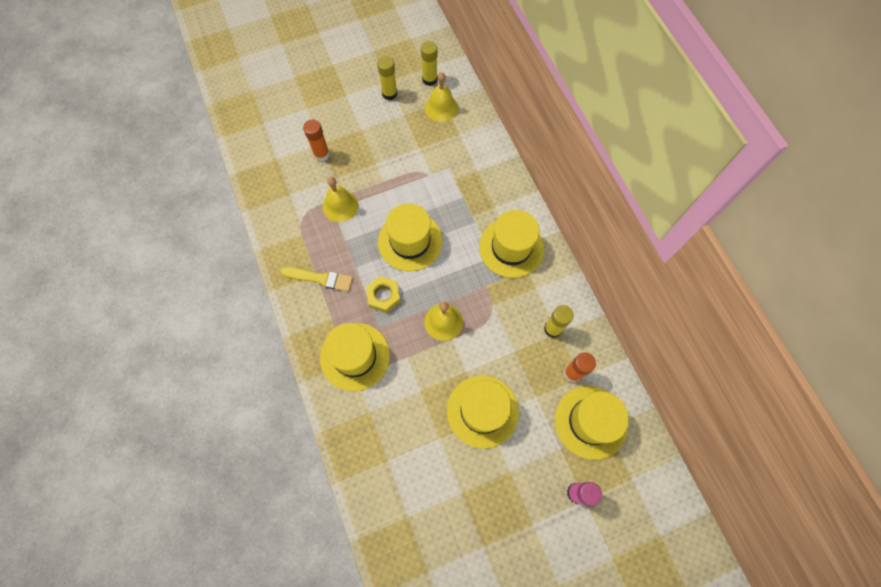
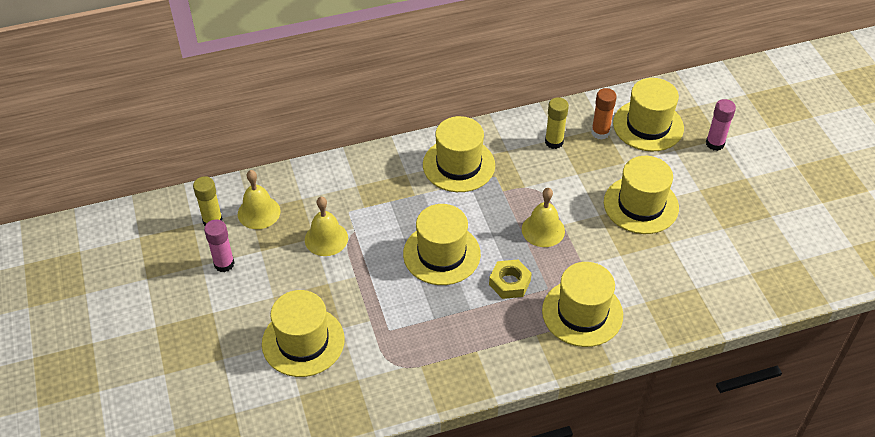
camera: 85 degrees left, 20 degrees down
(320, 278) = (483, 345): yellow brush -> none
(321, 154) = (303, 341): orange glue stick -> yellow hat
(340, 205) = (384, 322): yellow bell -> yellow bell (326, 238)
(389, 94) = (224, 264): yellow glue stick -> pink glue stick

